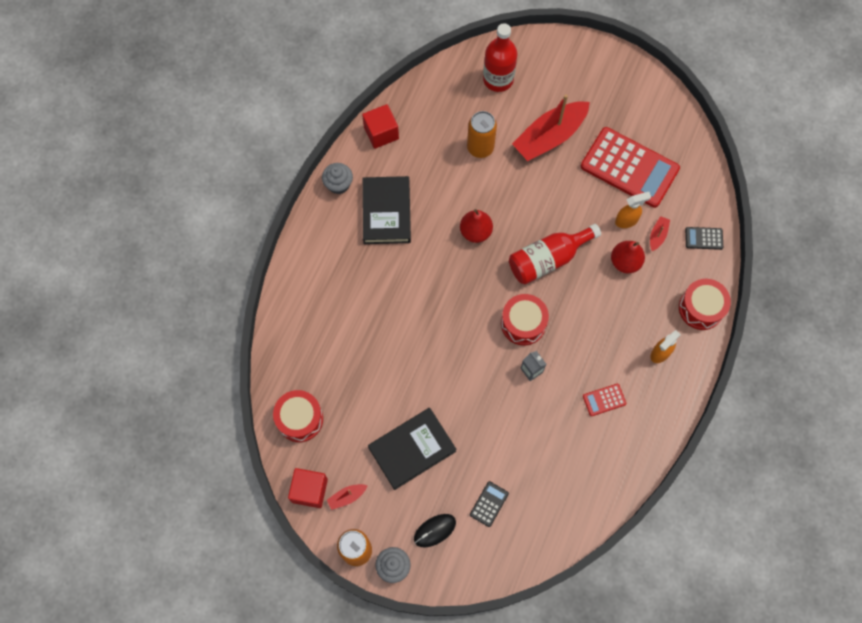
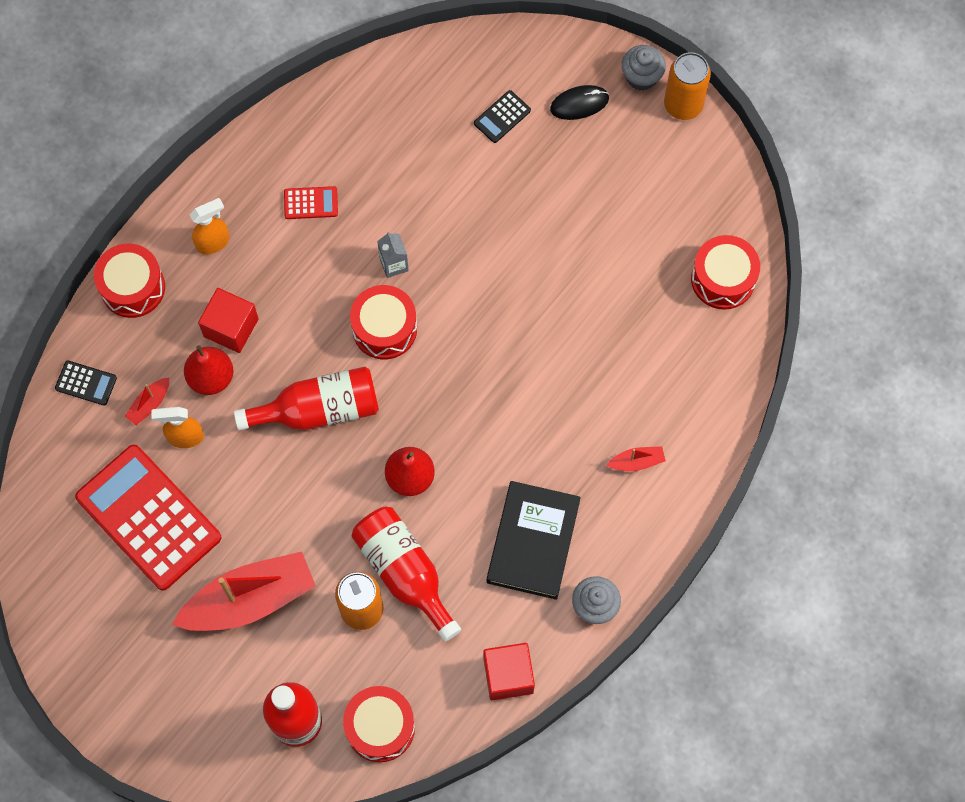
camera: 165 degrees left, 0 degrees up
(309, 490) = (728, 188): red cube -> red cube (231, 327)
(347, 497) = (681, 169): red boat -> red boat (636, 462)
(412, 449) = (582, 205): black book -> none
(448, 88) = (380, 727): none -> red drum
(461, 174) = (404, 573): none -> red bottle

